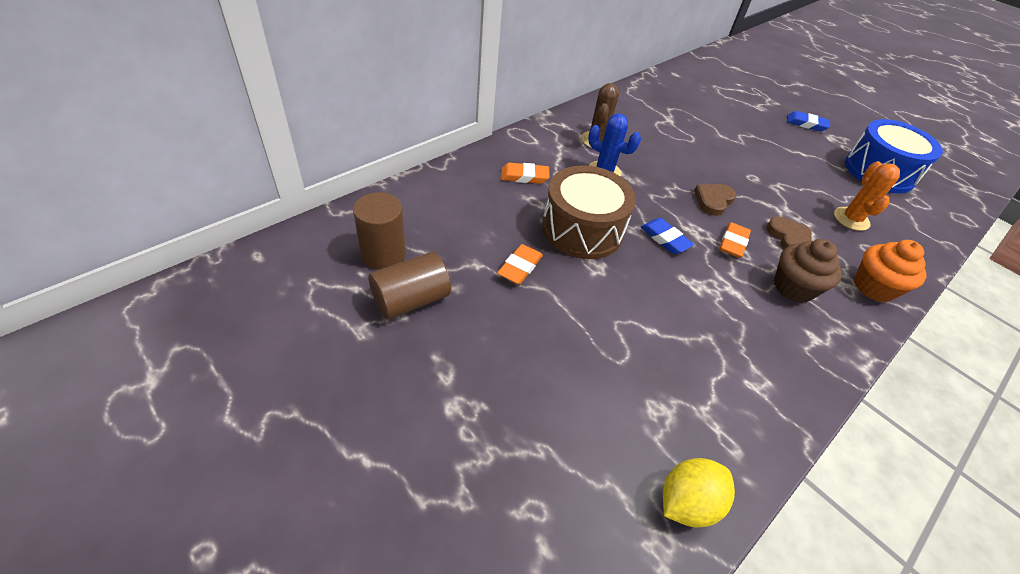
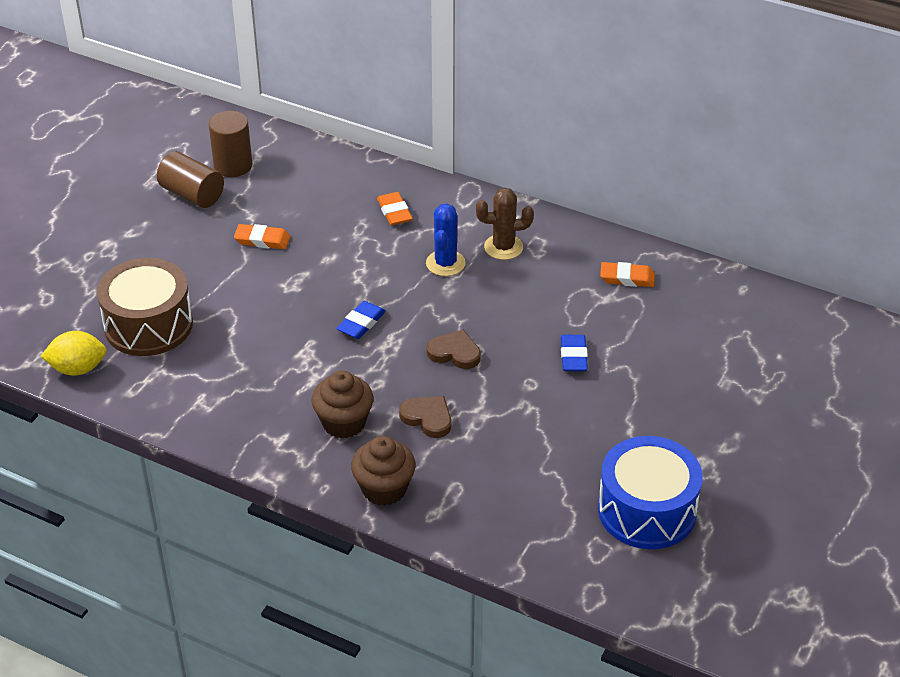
camera: 75 degrees right, 5 degrees down
(582, 229) = (338, 266): brown drum -> brown drum (148, 325)
(687, 502) = (78, 369): yellow lemon -> yellow lemon turned 45 degrees counterclockwise
(733, 243) = (388, 373): orange eraser -> orange eraser (627, 278)
(789, 238) = (427, 418): brown heart -> brown heart turned 105 degrees counterclockwise
(806, 124) = (719, 433): blue eraser -> blue eraser (573, 356)
(851, 219) = (505, 475): orange cactus -> none
(873, 287) = (384, 489): orange cupcake -> brown cupcake

